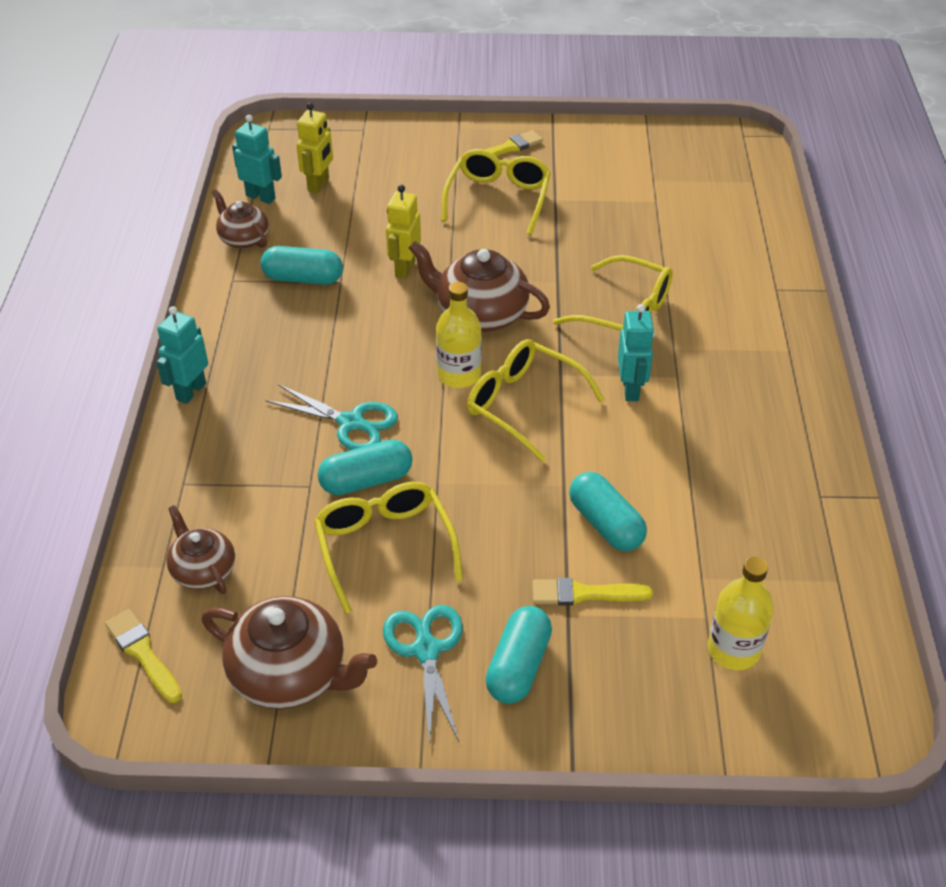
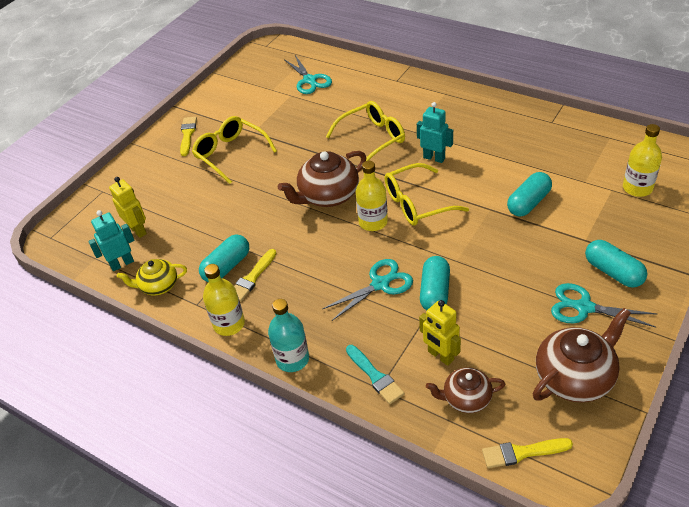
camera: 55 degrees left, 0 degrees up
(190, 391) = (292, 359): turquoise robot -> turquoise bottle
(199, 473) = (375, 376): none -> turquoise brush
(216, 318) = (229, 324): none -> yellow bottle
(243, 239) = (158, 286): brown teapot -> yellow teapot
(385, 547) = (495, 301): yellow glasses -> none
(404, 268) = (259, 215): yellow robot -> yellow robot (440, 356)
(584, 594) = (574, 228): yellow brush -> yellow brush (252, 278)
(605, 524) = (528, 203): turquoise capsule -> turquoise capsule turned 45 degrees counterclockwise
(702, 205) = (309, 80): none -> turquoise scissors

